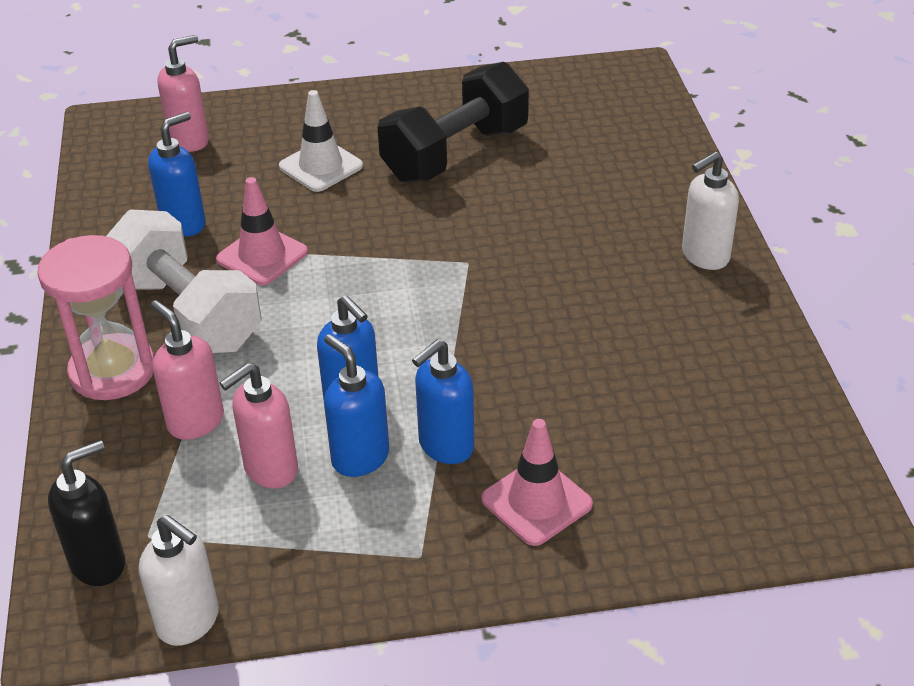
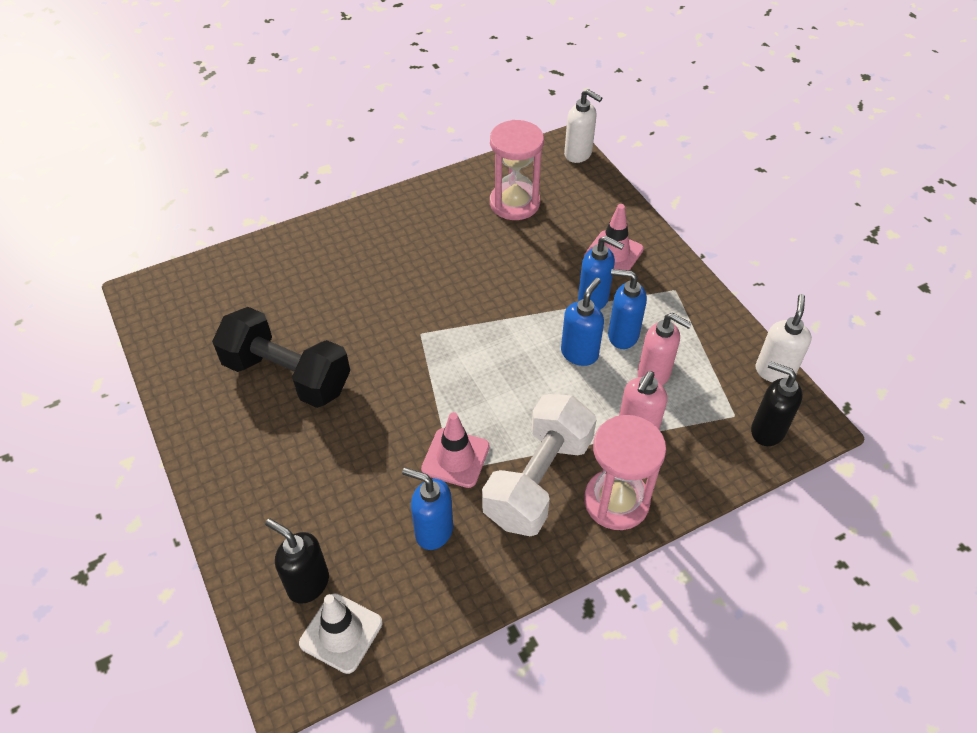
camera: 110 degrees left, 10 degrees up
(190, 140) = (307, 583): pink soap dispenser -> black soap dispenser
(321, 166) = (326, 461): white traffic cone -> white traffic cone (341, 633)
(360, 457) = (622, 335): blue soap dispenser -> blue soap dispenser turned 75 degrees clockwise
(702, 411) = (514, 203): none -> pink hourglass
(704, 256) = (376, 221): white soap dispenser -> white soap dispenser (578, 154)

